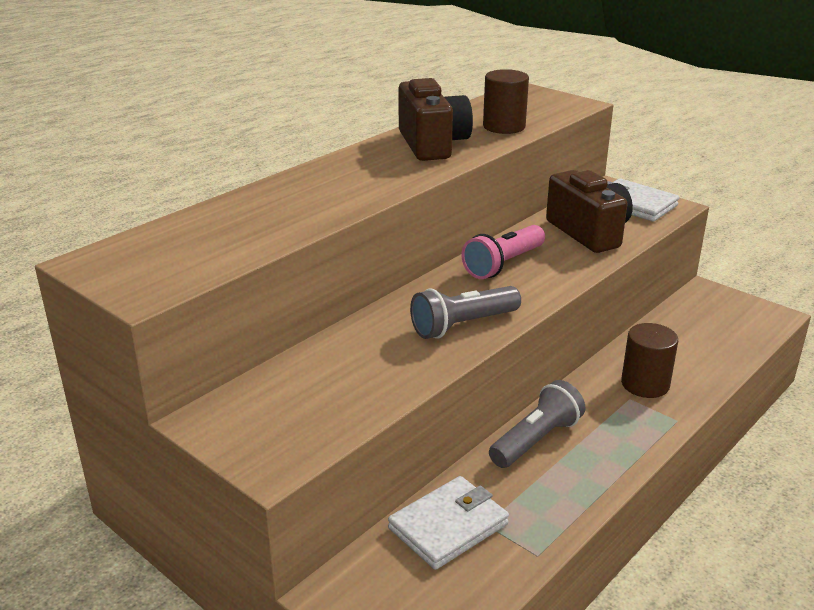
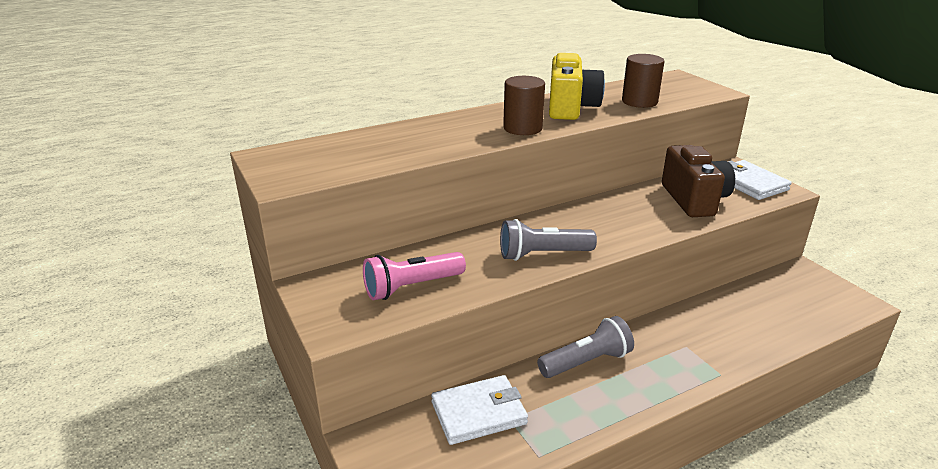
camera: 20 degrees right, 0 degrees up
(432, 144) = (570, 108): brown camera -> yellow camera
(503, 264) = (605, 213): pink flashlight -> pink flashlight (412, 287)
(645, 384) = (706, 337): brown cylinder -> brown cylinder (522, 128)

